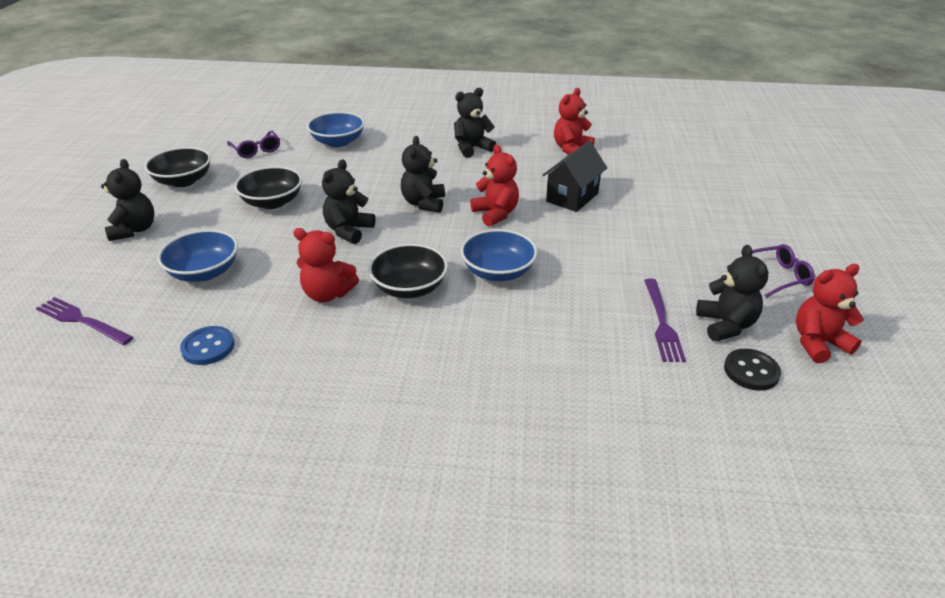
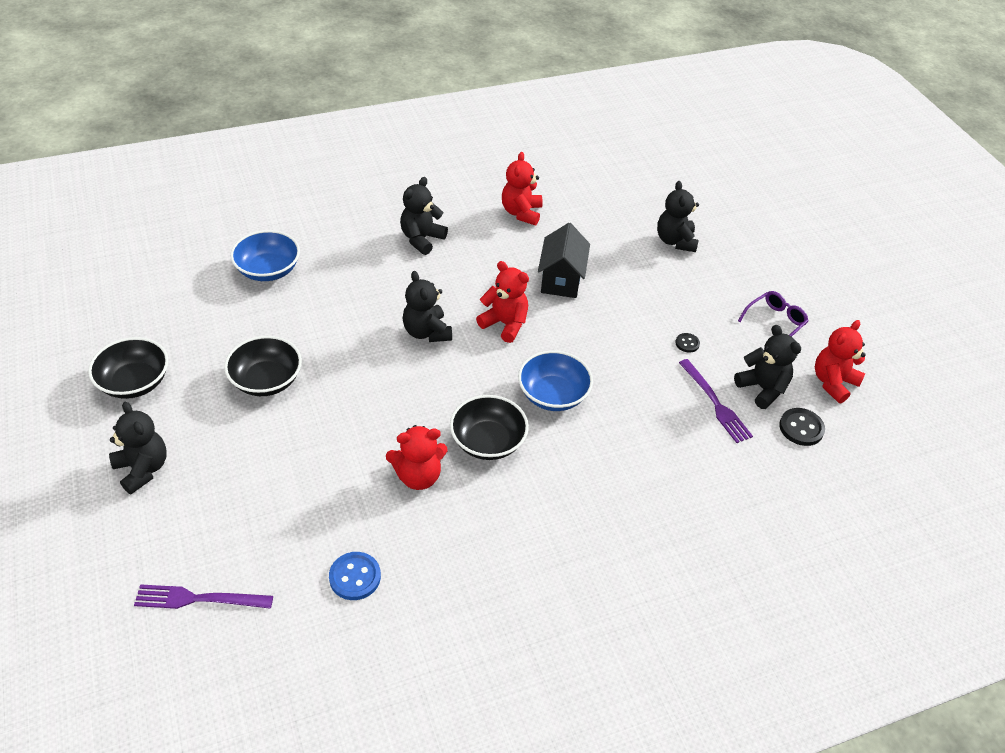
camera: 30 degrees left, 10 degrees up
(204, 272) = (273, 495): blue bowl -> none
(256, 150) = (181, 310): purple glasses -> none
(349, 231) = (378, 392): black teddy bear -> black teddy bear (675, 241)
(665, 269) = (687, 343): none -> black button

